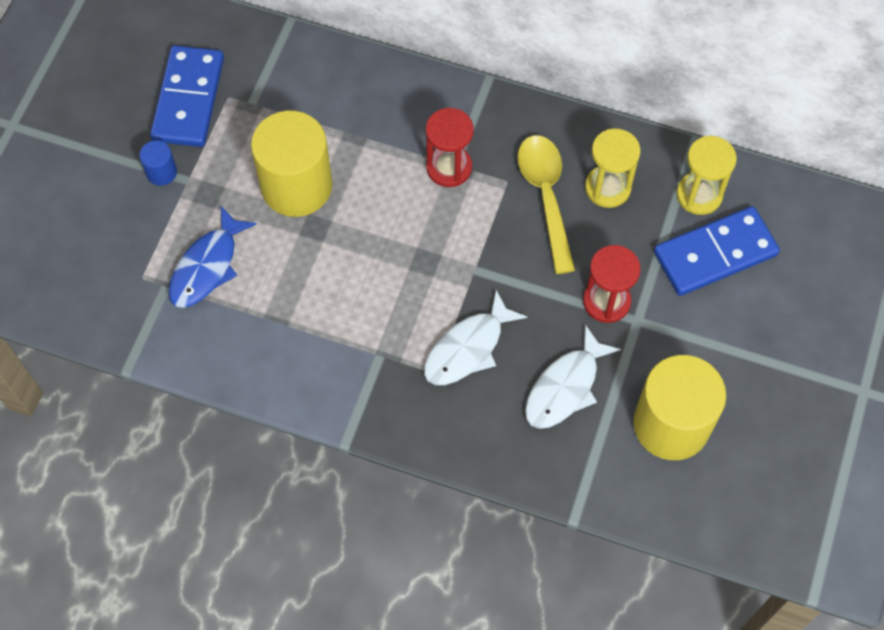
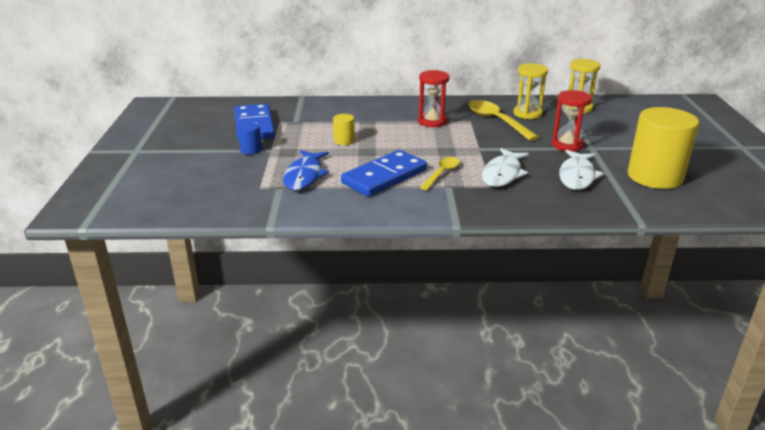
camera: 20 degrees left, 35 degrees down
(296, 186) = (344, 141): yellow cylinder -> yellow cylinder, size x0.43
(387, 320) = (442, 173): none -> yellow spoon
(715, 253) = (608, 122): blue domino -> blue domino (384, 176)

